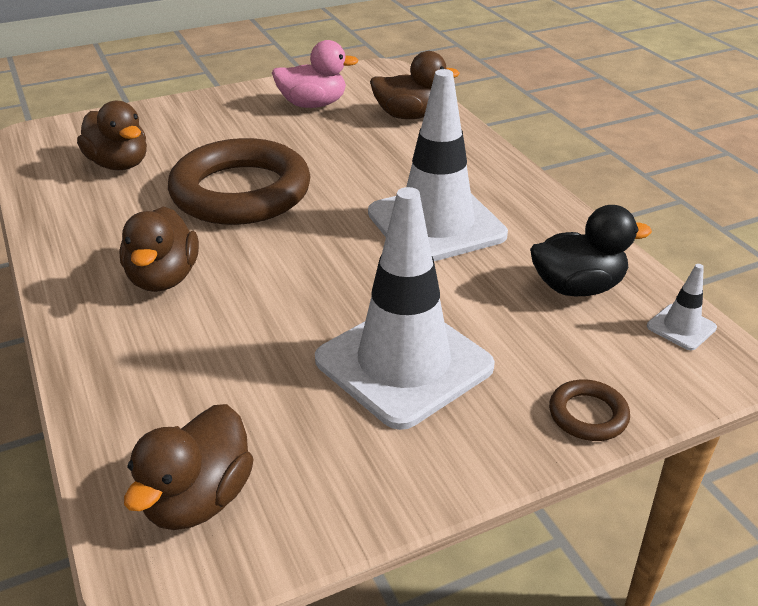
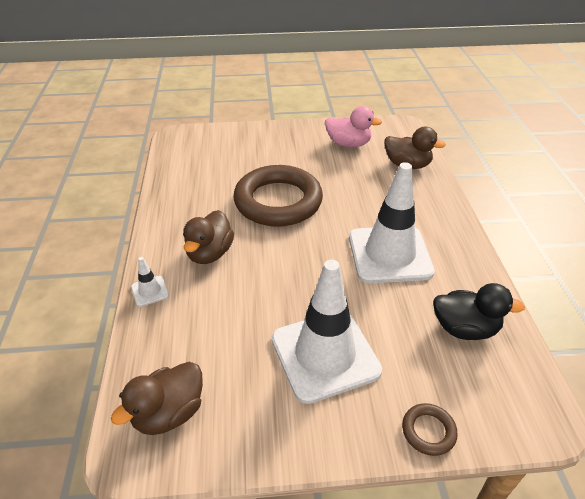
camera: 20 degrees right, 5 degrees up
(119, 164) = (217, 166): brown duck -> none
(681, 327) = (526, 382): white traffic cone -> white traffic cone (150, 291)

